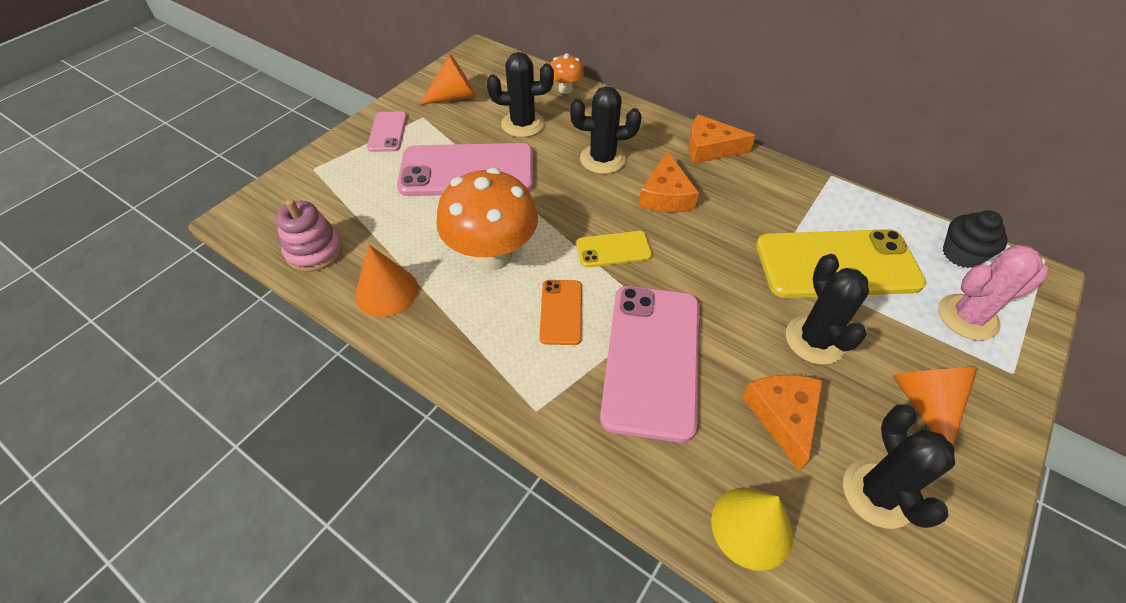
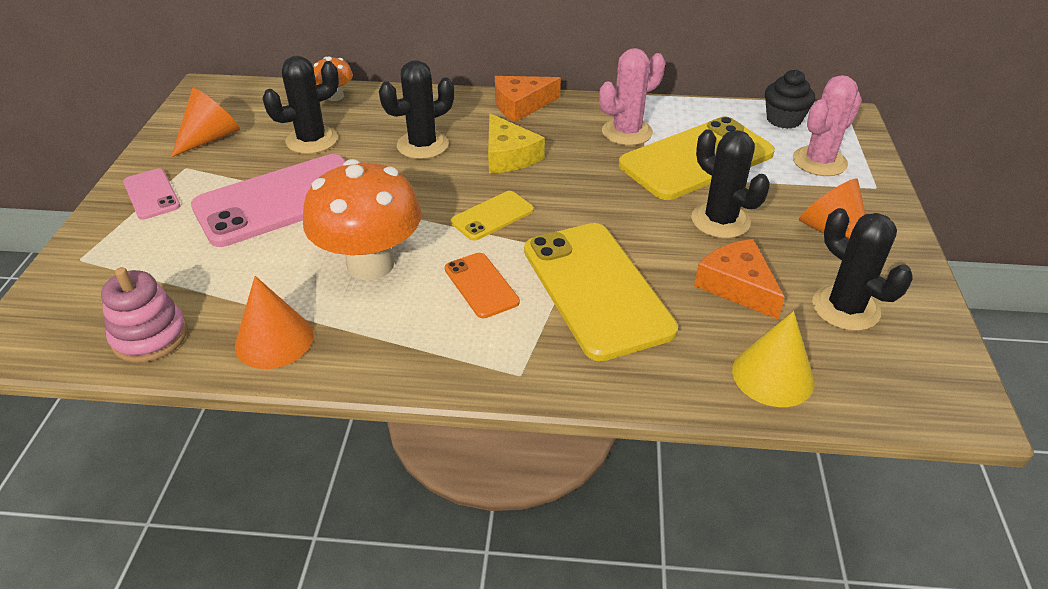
camera: 30 degrees left, 10 degrees down
(652, 359) = (596, 289): pink phone -> yellow phone
(666, 195) = (508, 156): orange cheese -> yellow cheese
(788, 210) = (627, 132): none -> pink cactus

